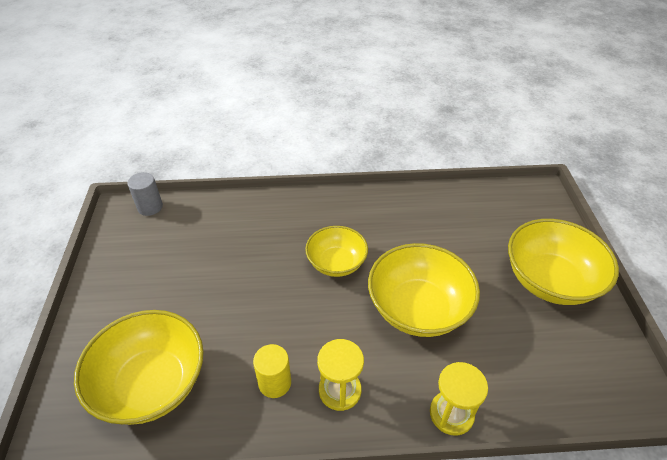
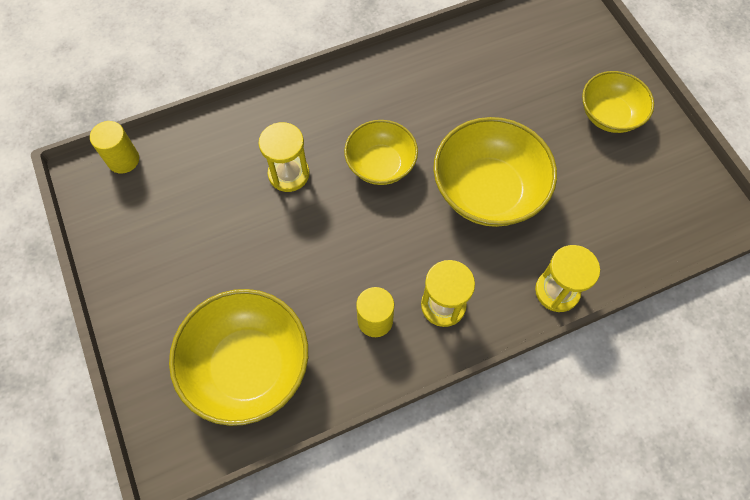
camera: 20 degrees left, 20 degrees up
(150, 207) = (123, 160): grey cylinder -> yellow cylinder
(261, 249) = (289, 174): none -> yellow hourglass
(550, 280) = (609, 115): yellow bowl -> yellow bowl, size x0.62

